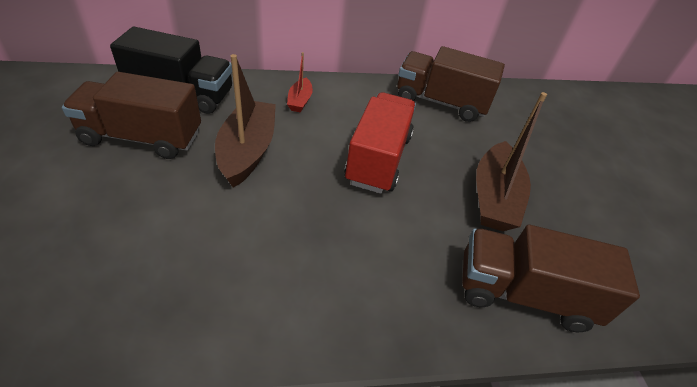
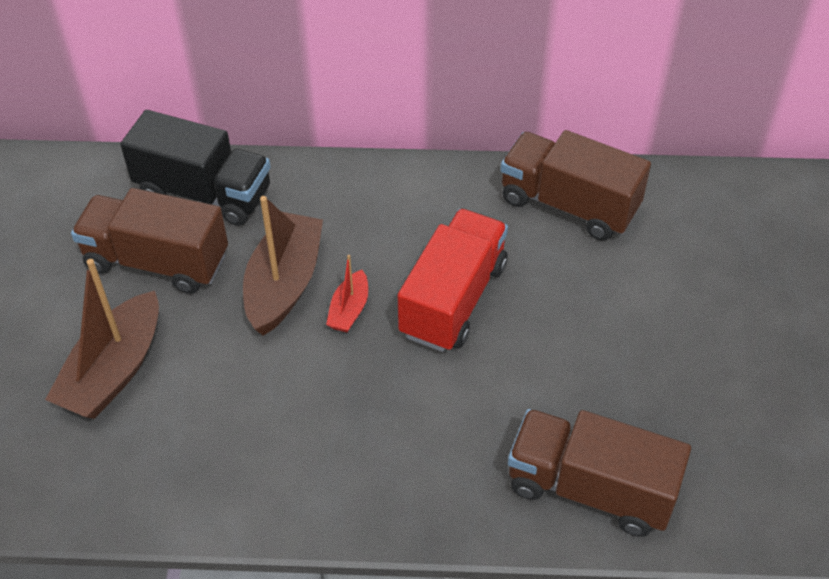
camera: 15 degrees right, 5 degrees up
(300, 101) = (361, 203): red boat -> red boat (349, 310)
(494, 197) = (598, 361): brown boat -> brown boat (114, 370)

